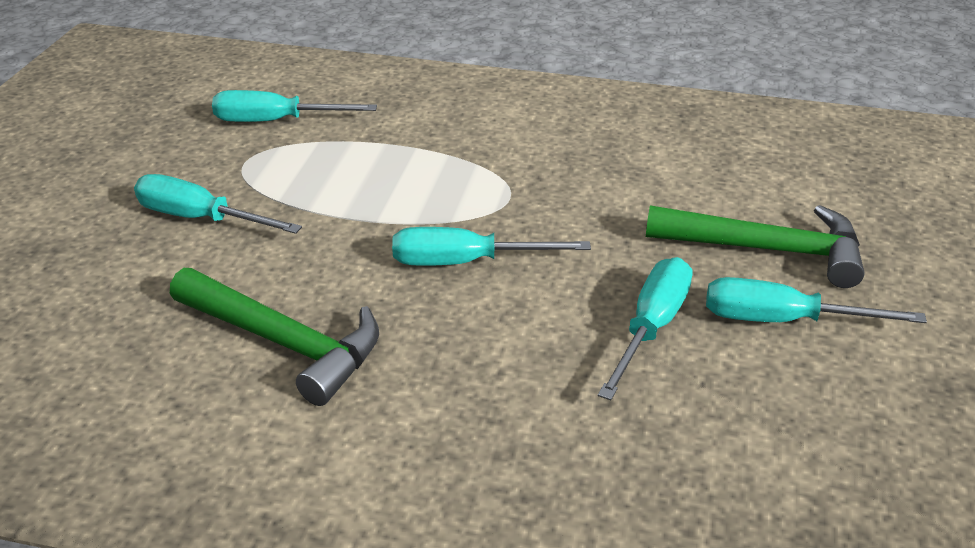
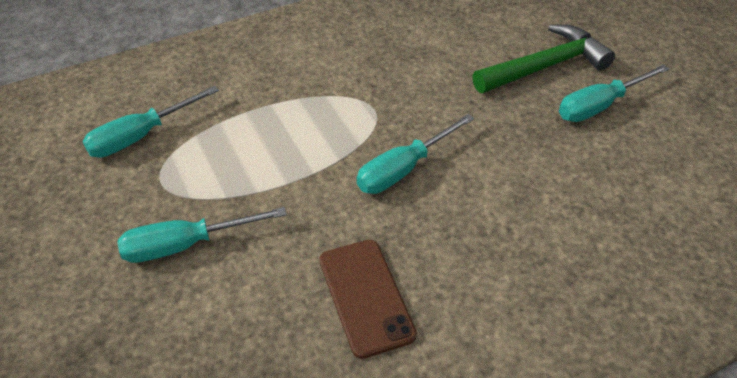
camera: 40 degrees left, 10 degrees up
(284, 342) = (366, 297): green hammer -> brown phone
(650, 327) = (548, 149): turquoise screwdriver -> none

